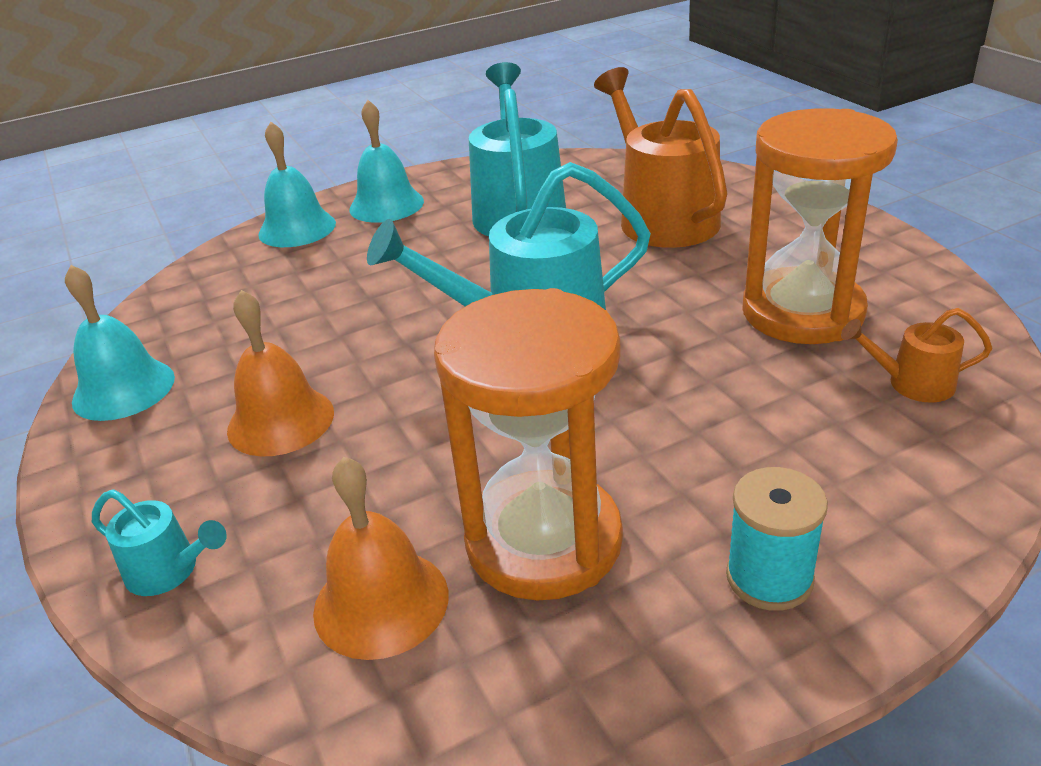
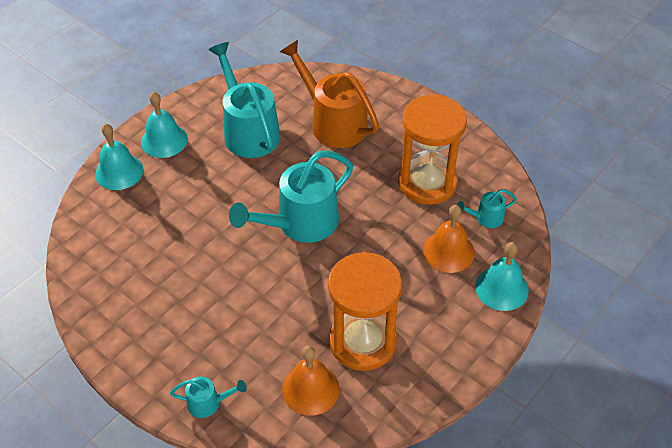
camera: 25 degrees left, 15 degrees up
(123, 389) = (103, 314): turquoise bell -> turquoise bell (501, 288)
(280, 421) = (205, 311): orange bell -> orange bell (448, 251)
(769, 578) = (456, 333): turquoise spool -> none
(911, 383) = (485, 218): orange watering can -> turquoise watering can

